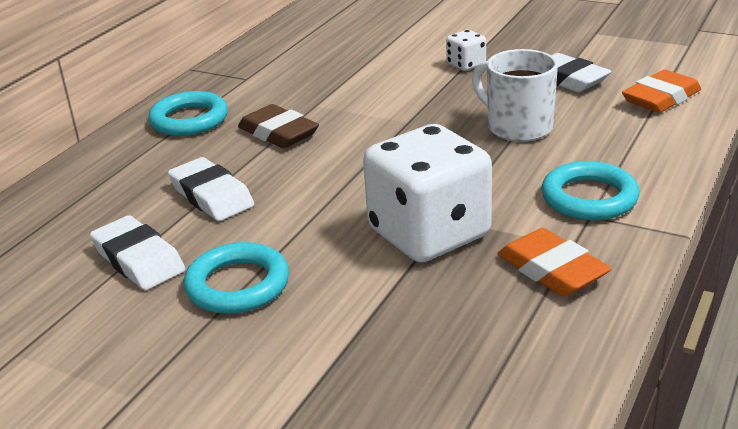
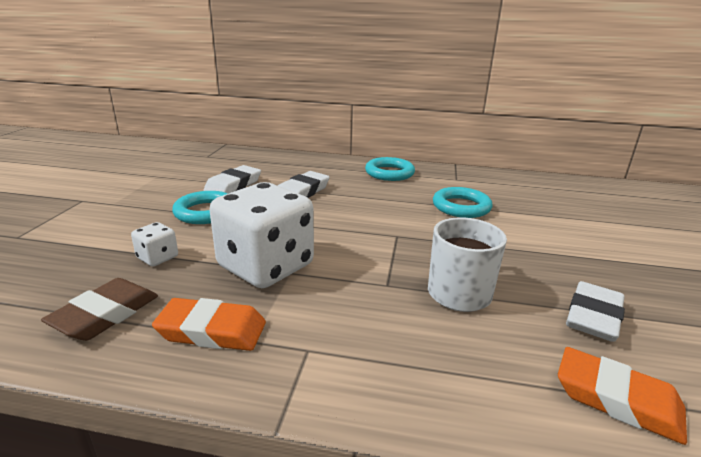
camera: 70 degrees right, 5 degrees down
(278, 133) = (387, 198): brown eraser -> brown eraser (105, 314)
(466, 64) = (563, 254): white dice -> white dice (157, 258)
(552, 270) = (212, 331): orange eraser -> orange eraser turned 60 degrees clockwise
(589, 198) = (340, 347): turquoise ring -> turquoise ring (461, 207)

